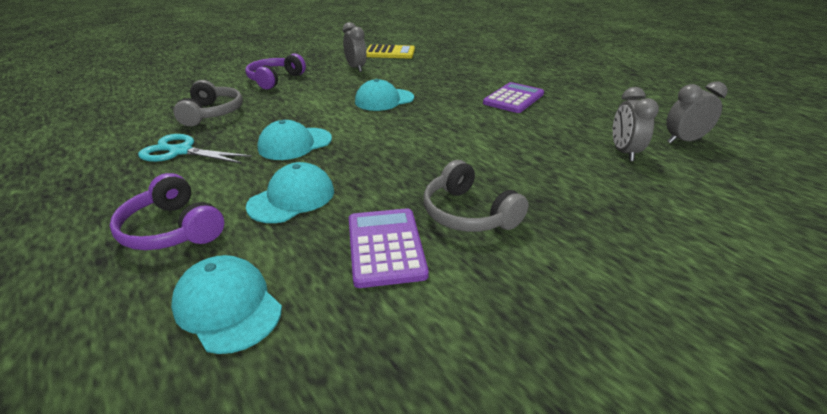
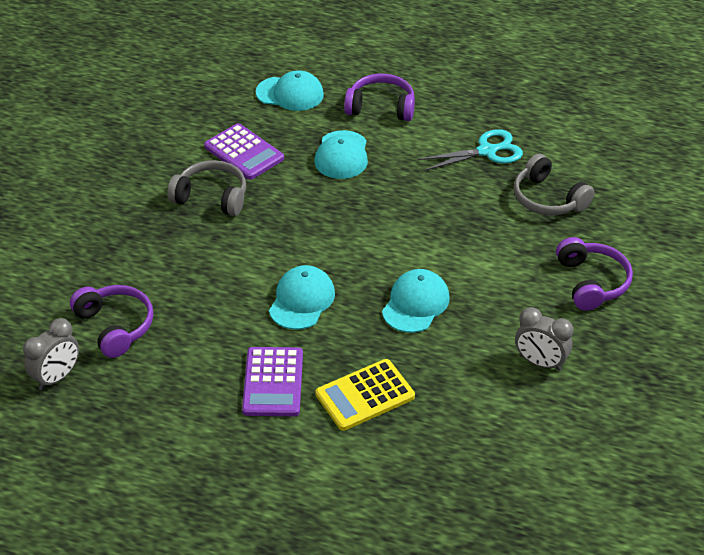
camera: 145 degrees right, 10 degrees up
(295, 144) = (413, 200): turquoise cap -> turquoise cap (301, 300)
(390, 53) = (557, 442): yellow calculator -> yellow calculator (365, 395)
(623, 152) = (115, 326): grey clock -> purple headphones

